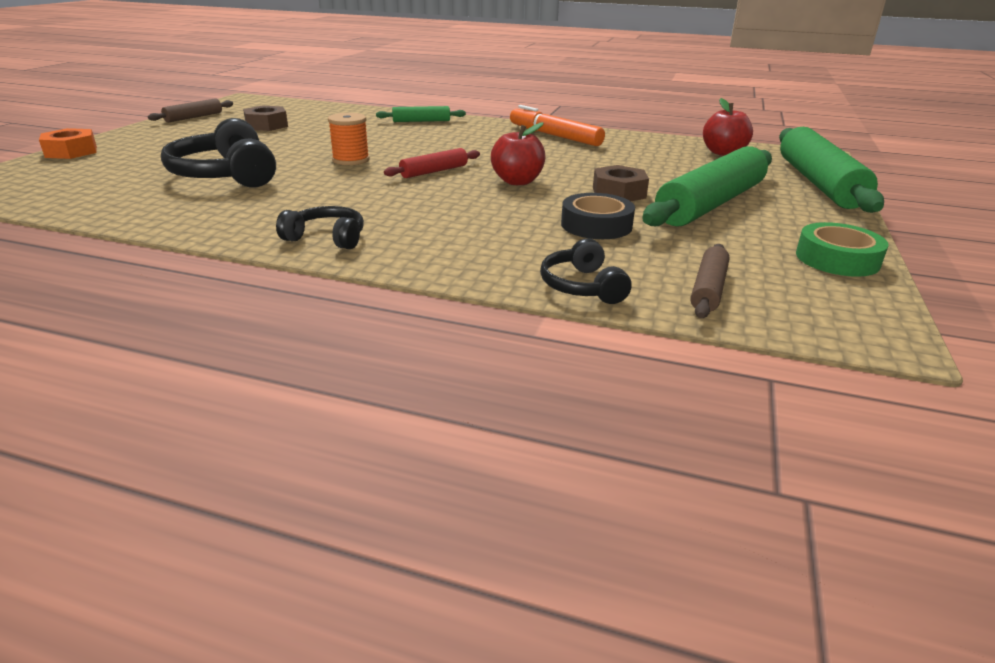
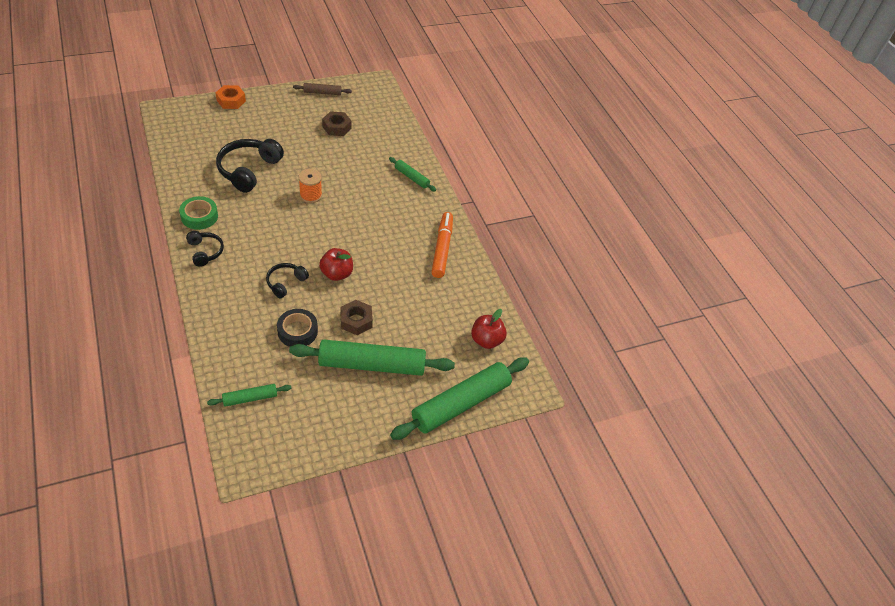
camera: 45 degrees right, 20 degrees up
(434, 171) = (322, 235): red rolling pin -> none
(582, 286) = (220, 355): black headphones -> black headphones (285, 283)
(708, 289) = (250, 398): brown rolling pin -> green rolling pin
(837, 259) = (328, 437): green tape -> green tape (199, 216)

